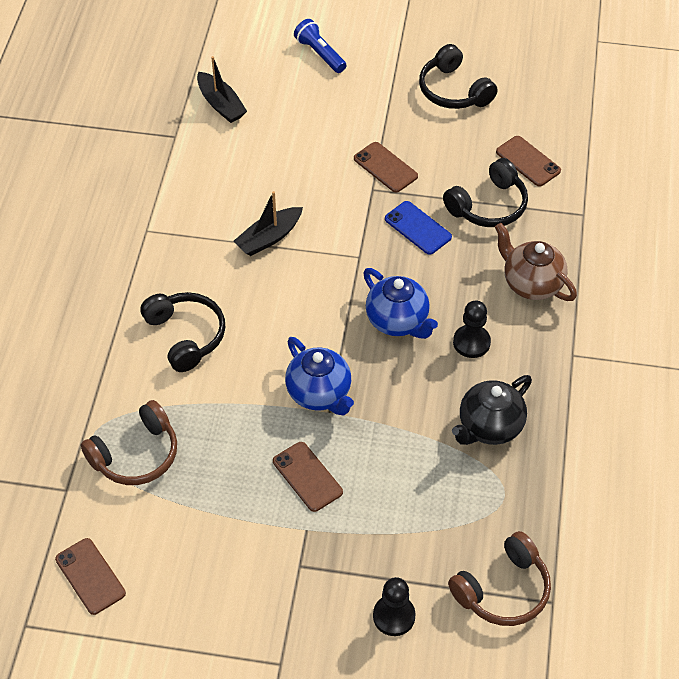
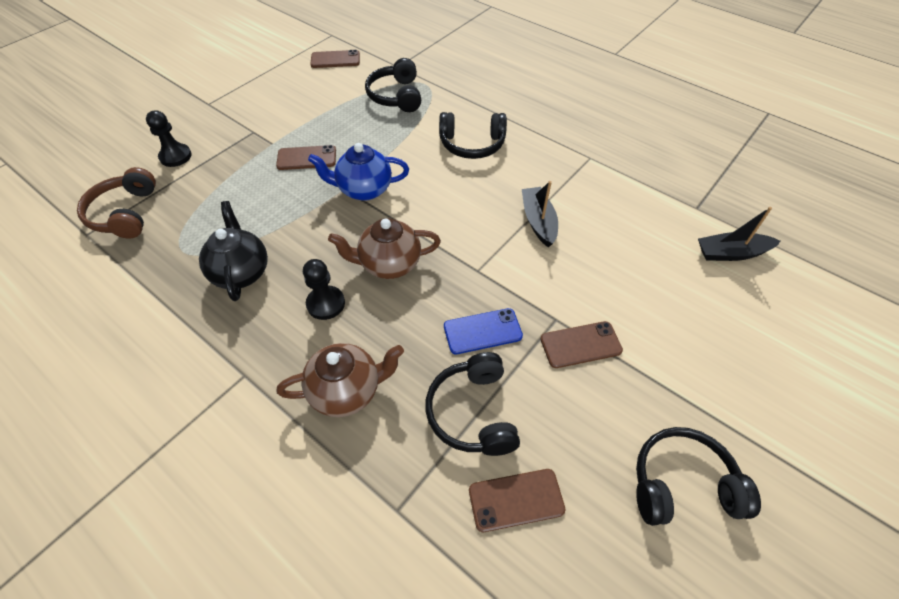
camera: 120 degrees right, 0 degrees up
(136, 455) = (396, 96): brown headphones -> black headphones
(320, 54) = (795, 369): blue flashlight -> none
(398, 321) = (389, 264): blue teapot -> brown teapot

